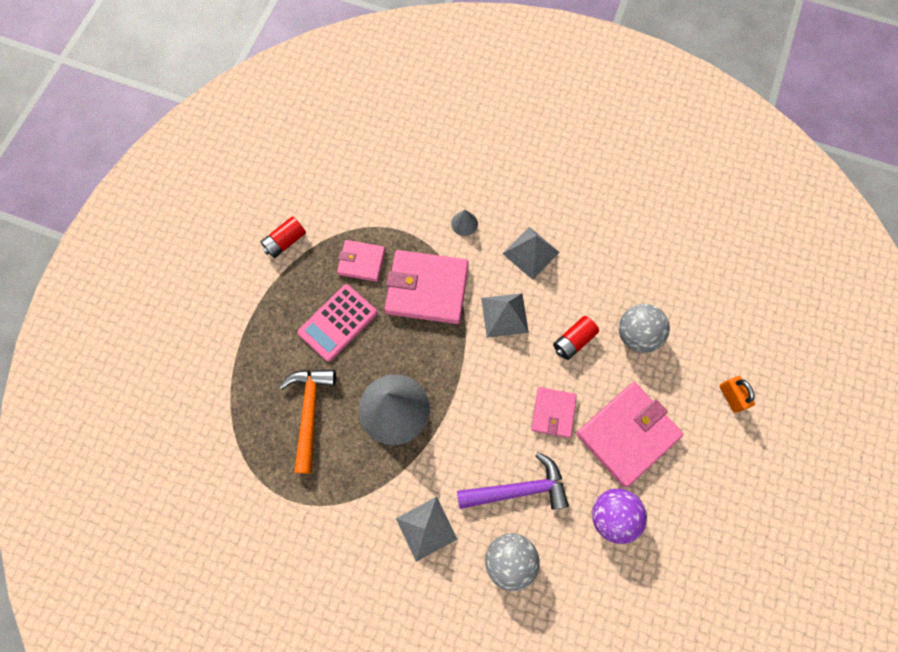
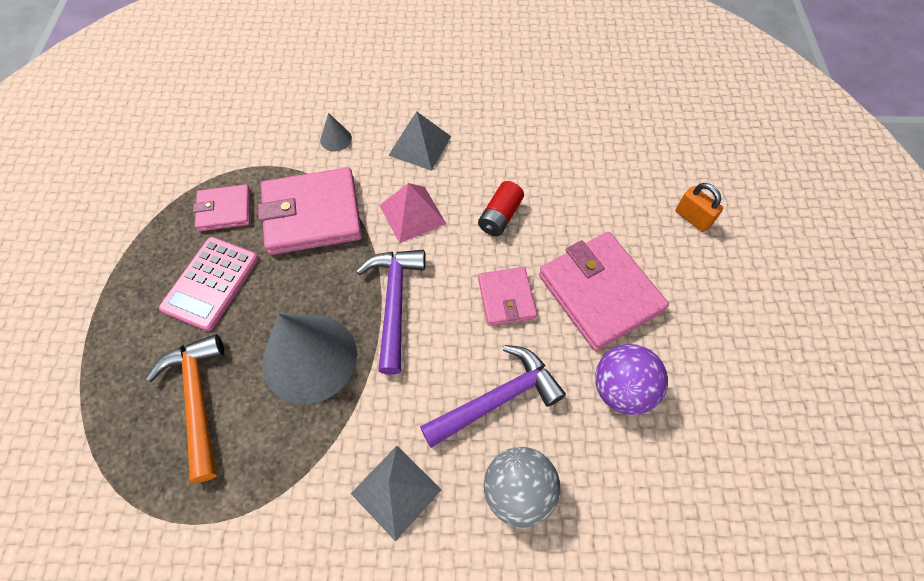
camera: 20 degrees left, 10 degrees down
(285, 242) = (123, 216): red battery -> none
(468, 387) = (395, 303): none -> purple hammer
(504, 315) = (412, 214): grey pyramid -> pink pyramid
(627, 434) = (599, 293): pink wallet -> pink wallet turned 60 degrees counterclockwise
(637, 335) = (566, 189): grey ball -> none

